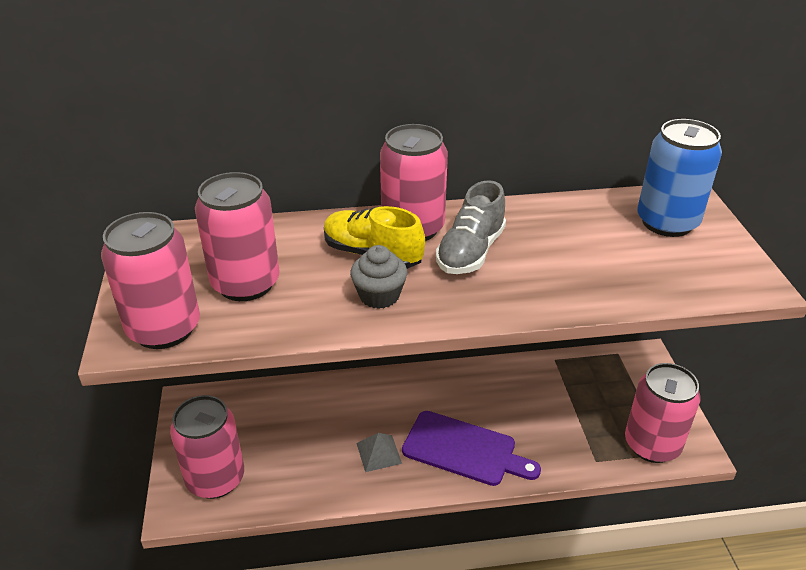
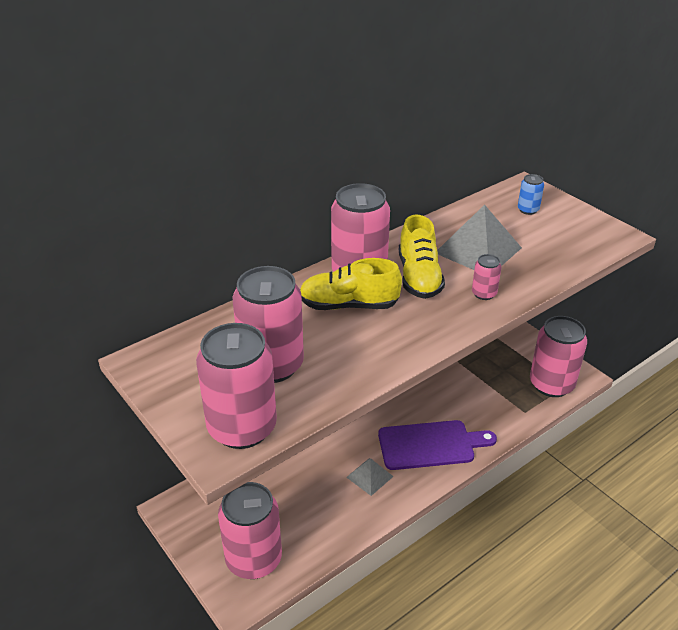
camera: 30 degrees left, 0 degrees up
(379, 296) = (386, 335): grey cupcake -> none
(470, 252) = (419, 277): grey shoe -> yellow shoe
(524, 292) = (484, 294): none -> pink can
(564, 246) = (478, 250): none -> grey pyramid
(667, 222) = (528, 210): blue can -> blue can, size x0.44

